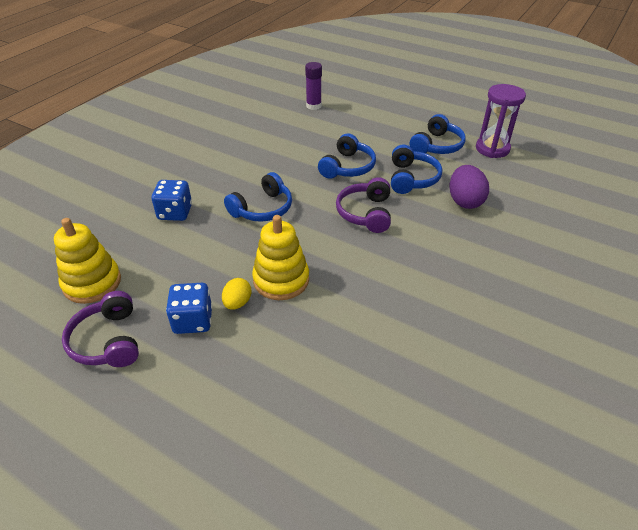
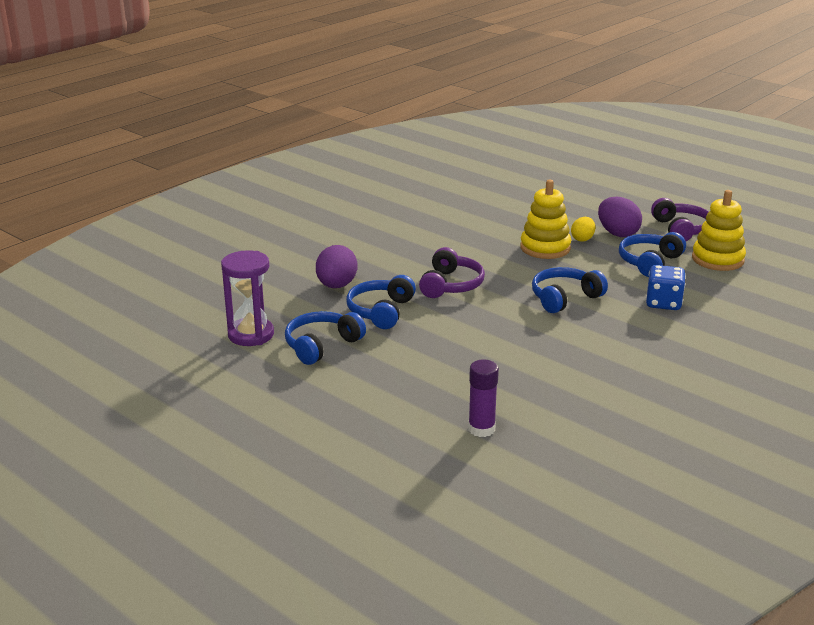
camera: 170 degrees left, 15 degrees down
(193, 321) = (617, 233): blue dice -> purple egg
(348, 167) = (455, 330): blue headphones -> blue headphones (649, 262)

